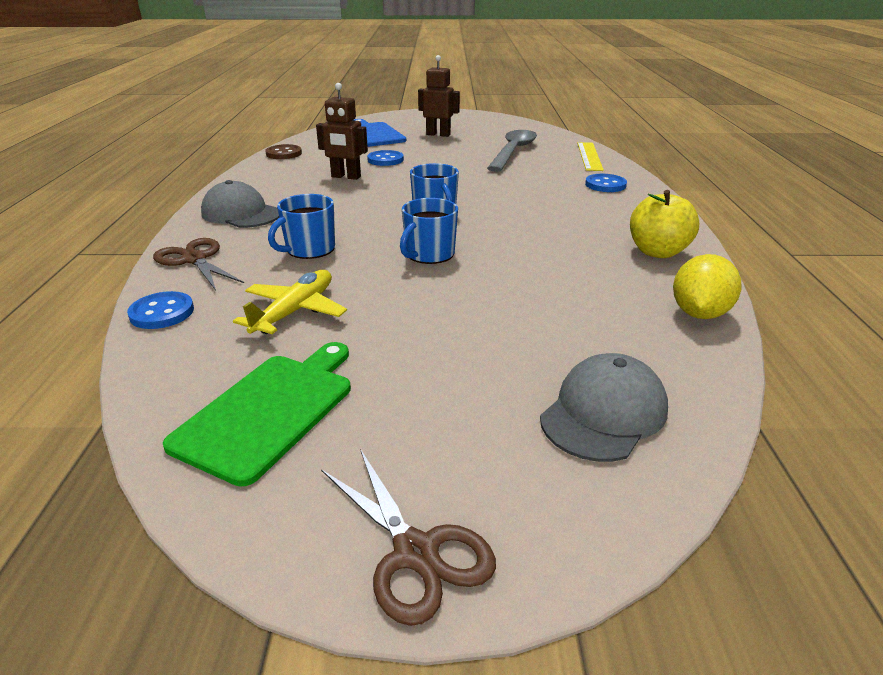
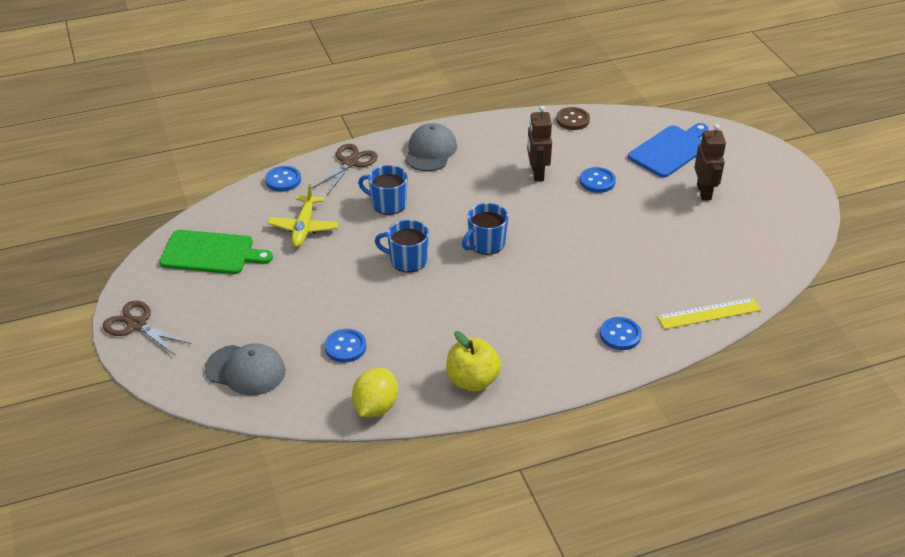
camera: 70 degrees right, 10 degrees up
(294, 311) = (304, 227): yellow plane -> yellow plane turned 90 degrees clockwise
(416, 552) = (137, 325): brown scissors -> brown scissors turned 90 degrees clockwise
(513, 152) = (682, 256): grey spoon -> none
(576, 317) = (345, 347): none -> blue button
(699, 313) = (375, 407): yellow lemon -> yellow lemon turned 75 degrees counterclockwise

